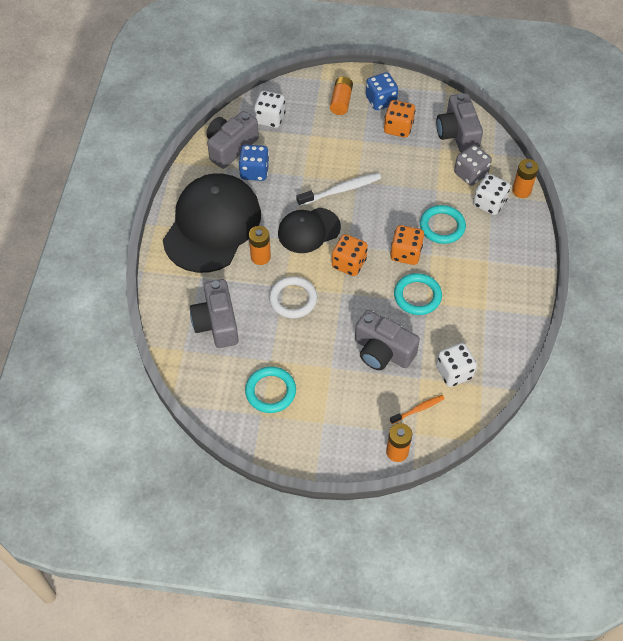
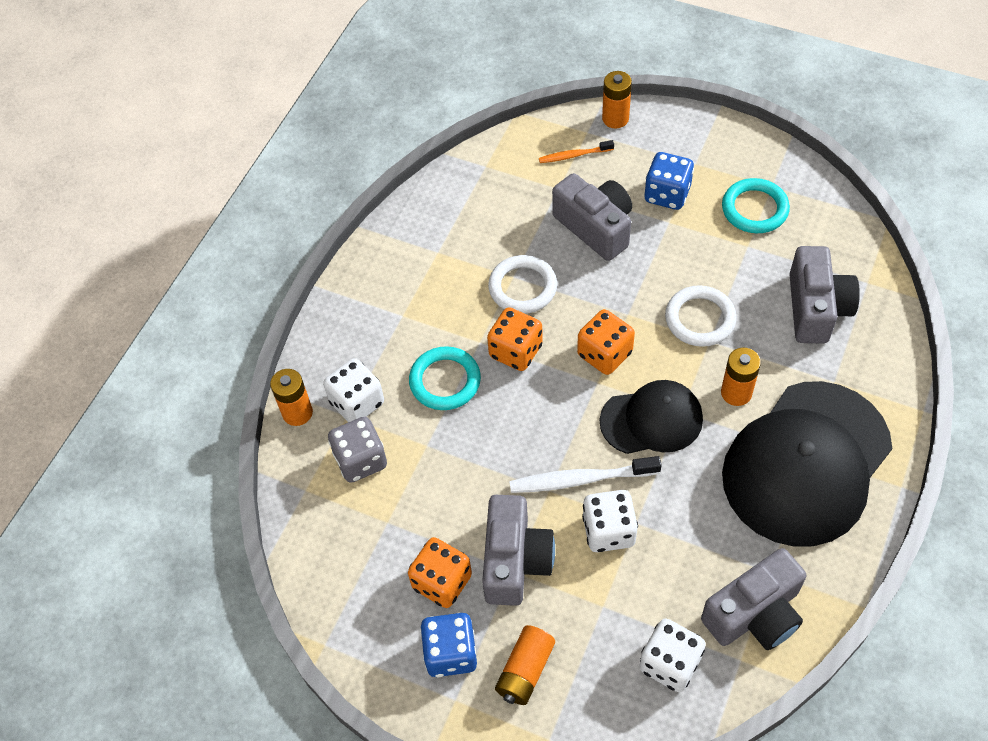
camera: 160 degrees left, 0 degrees up
(254, 172) = (719, 550): blue dice -> blue dice (667, 194)
(417, 296) = (522, 287): turquoise ring -> white ring
(454, 372) = (513, 186): white dice -> white dice (608, 531)
(457, 134) = (345, 544): grey camera -> grey camera (515, 560)

